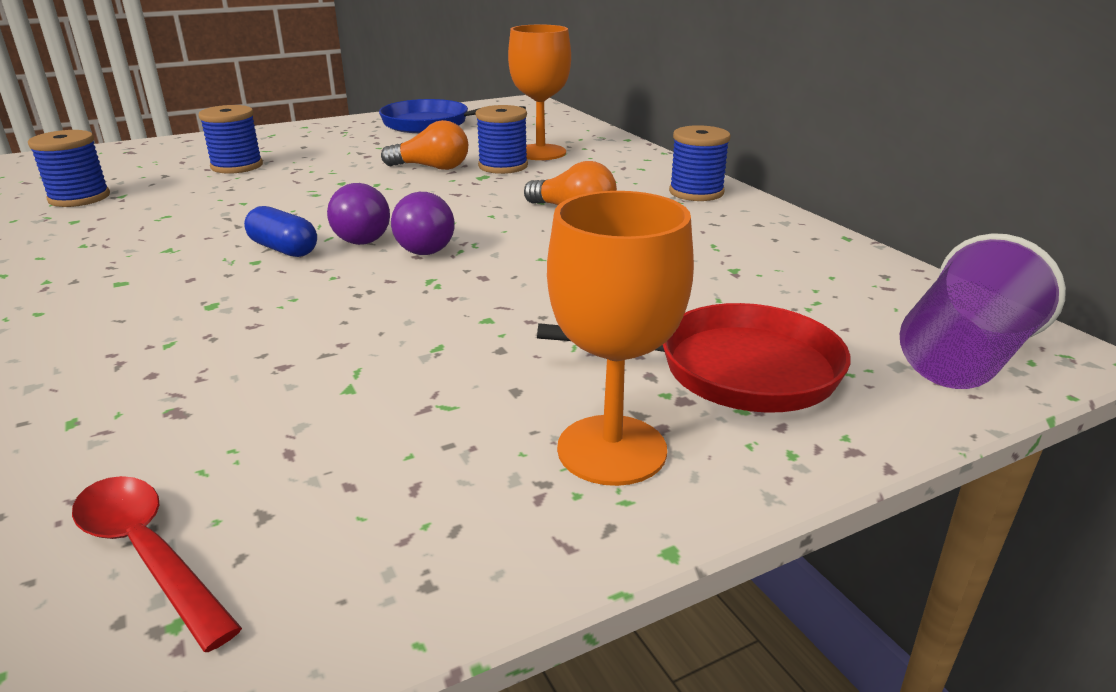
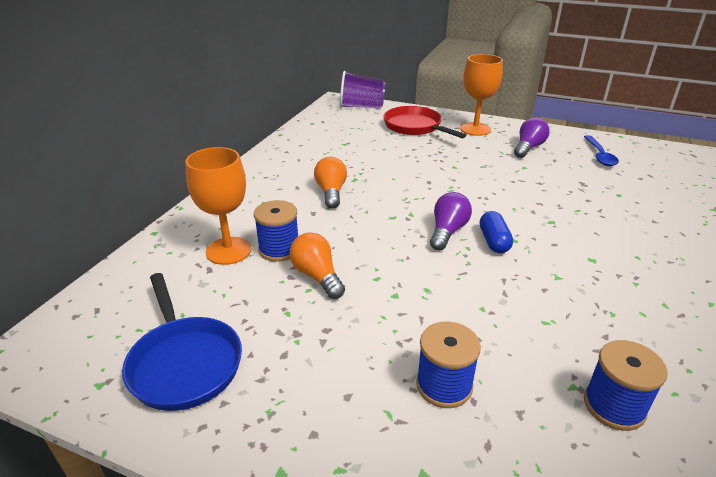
camera: 130 degrees left, 5 degrees up
(147, 552) = (600, 156): red spoon -> blue spoon
(423, 245) = (427, 209): purple light bulb -> purple light bulb (528, 148)
(696, 192) = (257, 175): blue spool -> none

